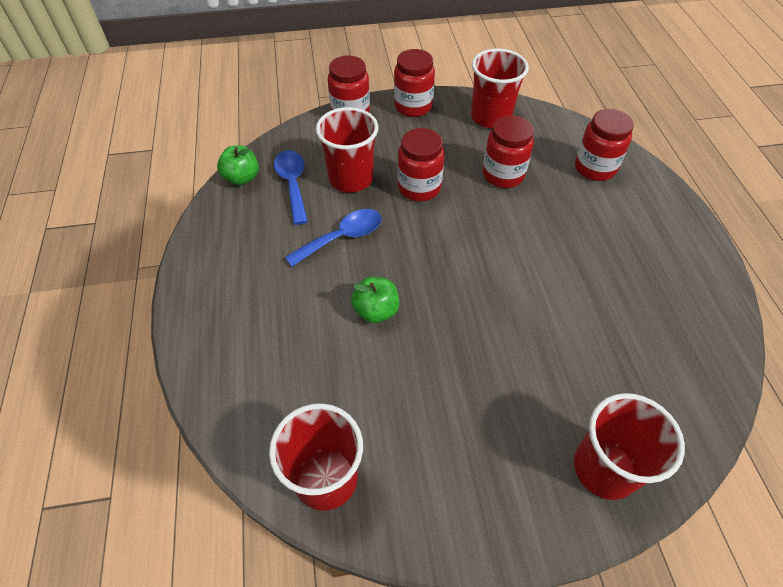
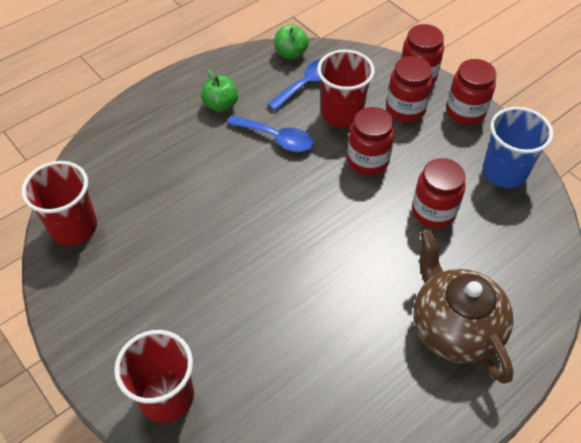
camera: 60 degrees right, 0 degrees up
(376, 311) = (221, 191): green apple -> green apple (221, 105)
(491, 117) = (504, 172): red cup -> blue cup
(595, 168) = (506, 281): red jar -> red jar (405, 109)
(623, 219) = (454, 328): none -> brown teapot

